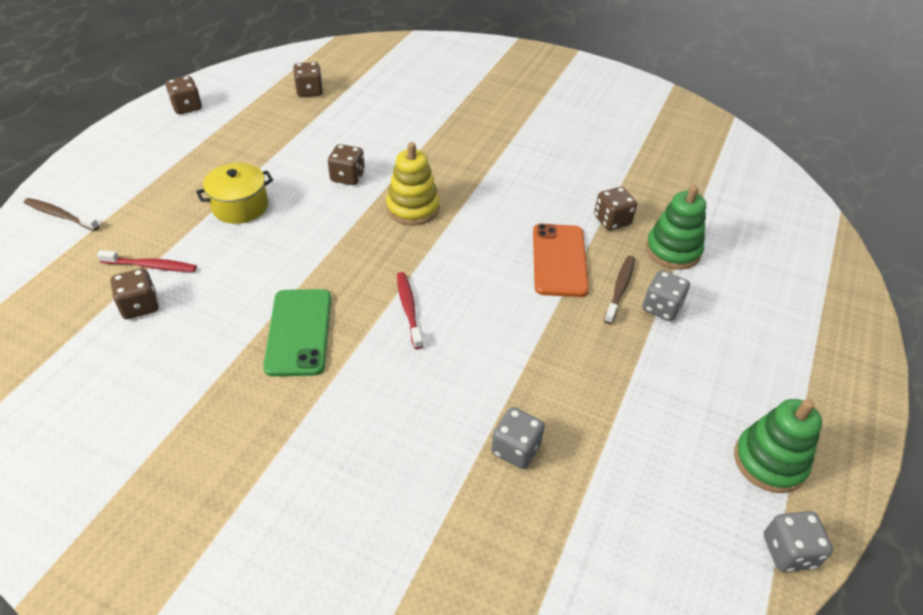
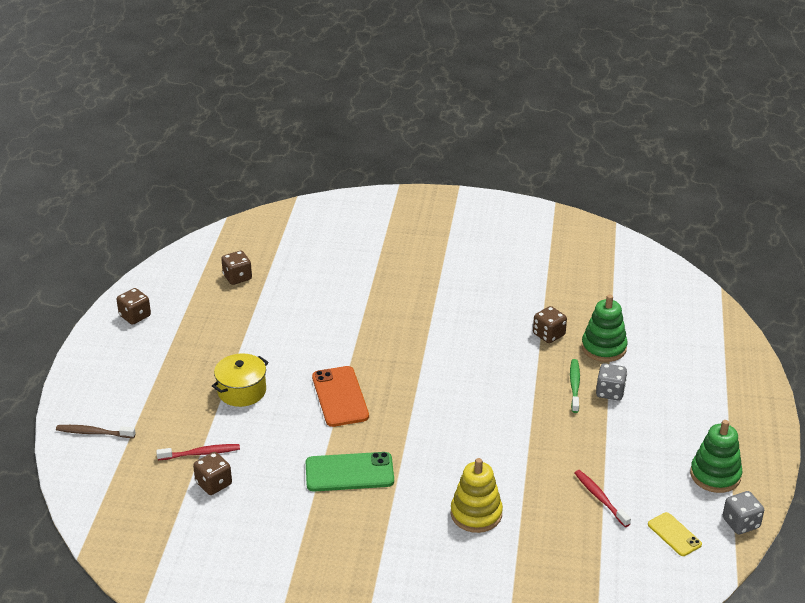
camera: 15 degrees left, 10 degrees down
(299, 332) = (349, 472): green phone -> green phone turned 75 degrees counterclockwise
(347, 177) = (317, 347): brown dice -> none
(408, 309) = (423, 437): red toothbrush -> red toothbrush (600, 498)
(413, 208) = (385, 360): yellow stacking toy -> yellow stacking toy (476, 514)
(515, 449) = (544, 509): grey dice -> none
(559, 260) = (520, 375): orange phone -> orange phone (340, 397)
(620, 289) = (574, 385): brown toothbrush -> green toothbrush
(683, 542) = (674, 534): none -> yellow phone

